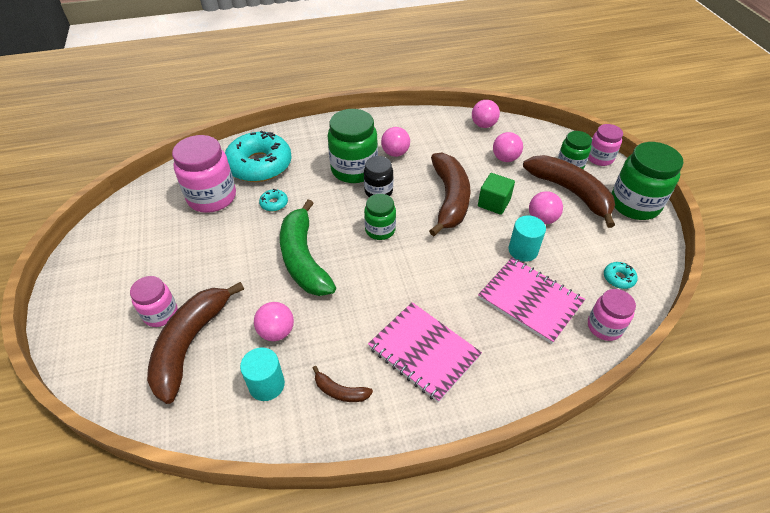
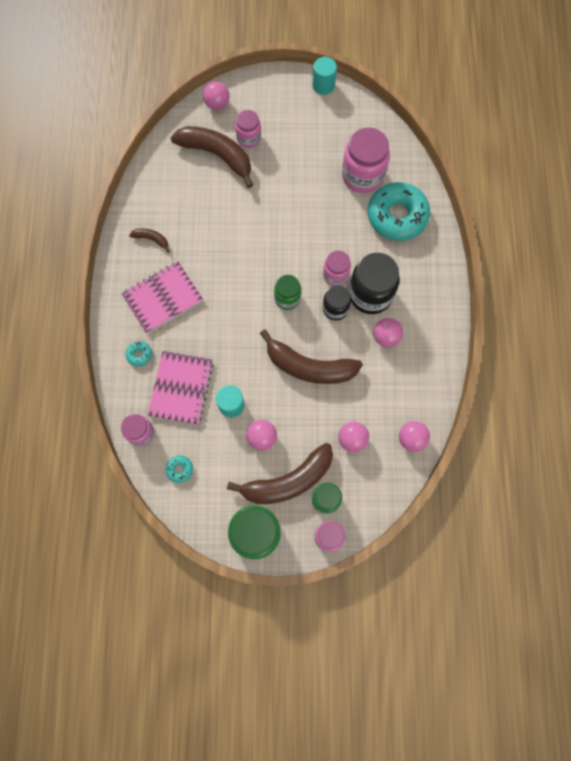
camera: 105 degrees right, 25 degrees up
(266, 385) = (171, 197): turquoise cylinder -> turquoise cylinder (323, 85)
(274, 203) = (342, 222): turquoise donut -> turquoise donut (139, 355)
(276, 332) = (210, 208): pink ball -> pink ball (217, 104)
(303, 259) = (272, 235): green banana -> none
(340, 197) = (335, 275): none -> pink jar
(340, 391) = (152, 239): brown banana -> brown banana turned 75 degrees clockwise
(354, 169) = (370, 294): green jar -> black jar
(494, 203) = (293, 403): green cube -> none
(530, 301) = (181, 388): pink notebook -> pink notebook turned 45 degrees counterclockwise

